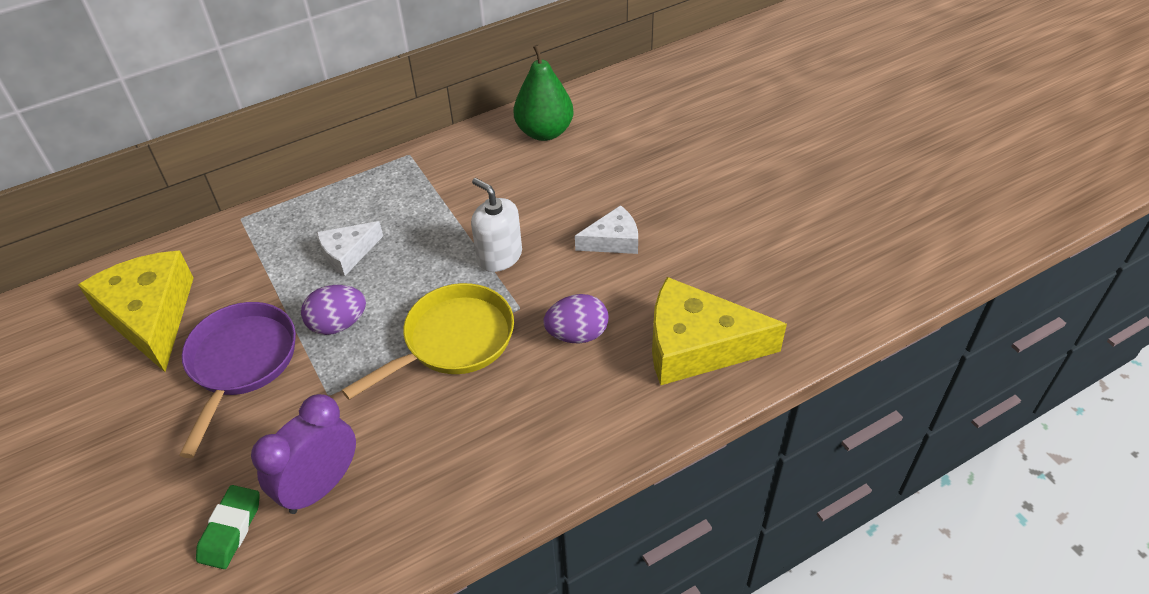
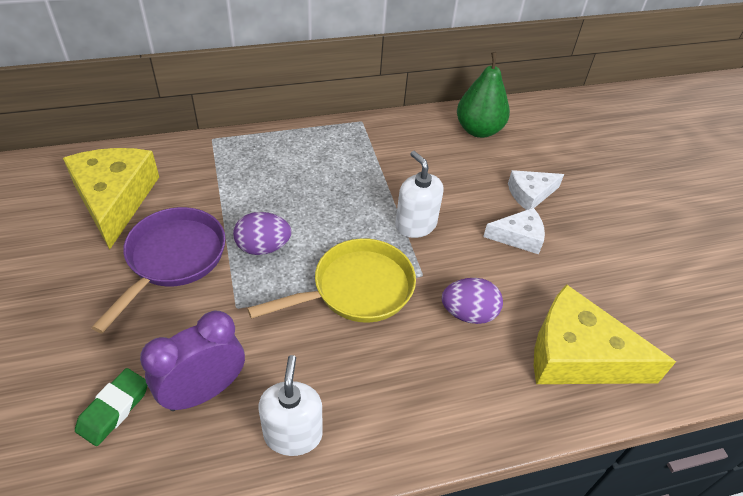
camera: 10 degrees right, 0 degrees up
(348, 253) = (289, 189): white cheese -> white cheese (530, 194)
(426, 501) = (293, 434): none -> white soap dispenser

